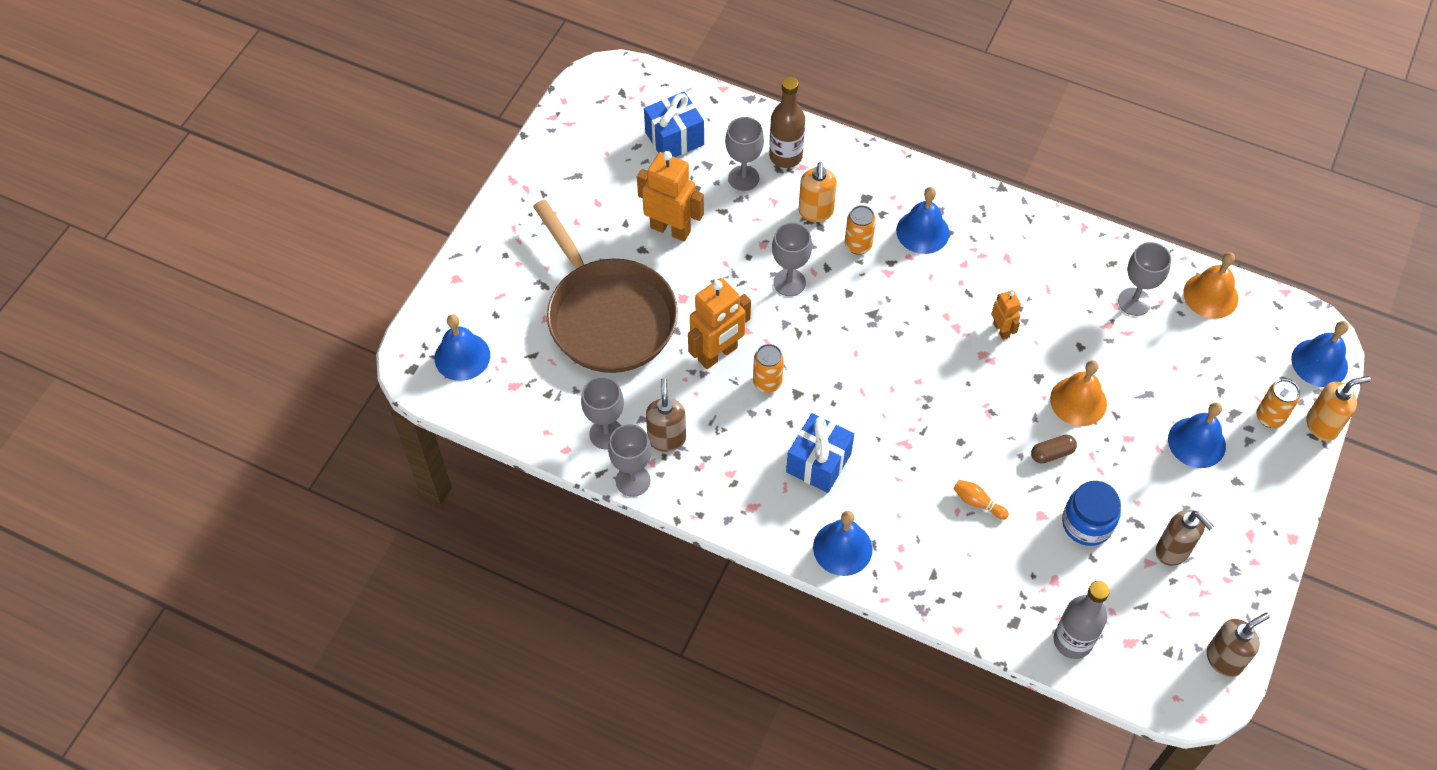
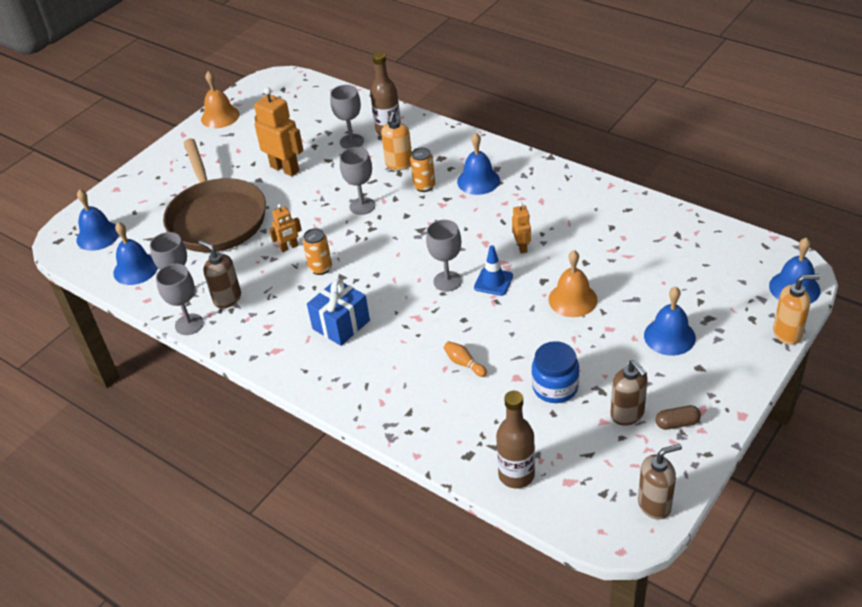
camera: 15 degrees right, 15 degrees down
(667, 438) = (227, 299): brown soap dispenser -> brown soap dispenser turned 60 degrees counterclockwise
(674, 139) = (310, 116): blue gift -> none
(718, 354) = (289, 247): orange robot -> orange robot, size x0.54
(842, 548) = (339, 385): blue bell -> blue bell (135, 269)
(981, 384) = (493, 282): none -> blue traffic cone
(1052, 453) = (539, 334): brown capsule -> brown capsule (677, 423)
(1072, 641) = (516, 475): grey bottle -> brown bottle
(1134, 302) = (639, 236): grey goblet -> grey goblet (447, 281)
(1210, 295) = (707, 235): orange bell -> orange bell (220, 116)
(1269, 417) = (740, 323): orange can -> none

